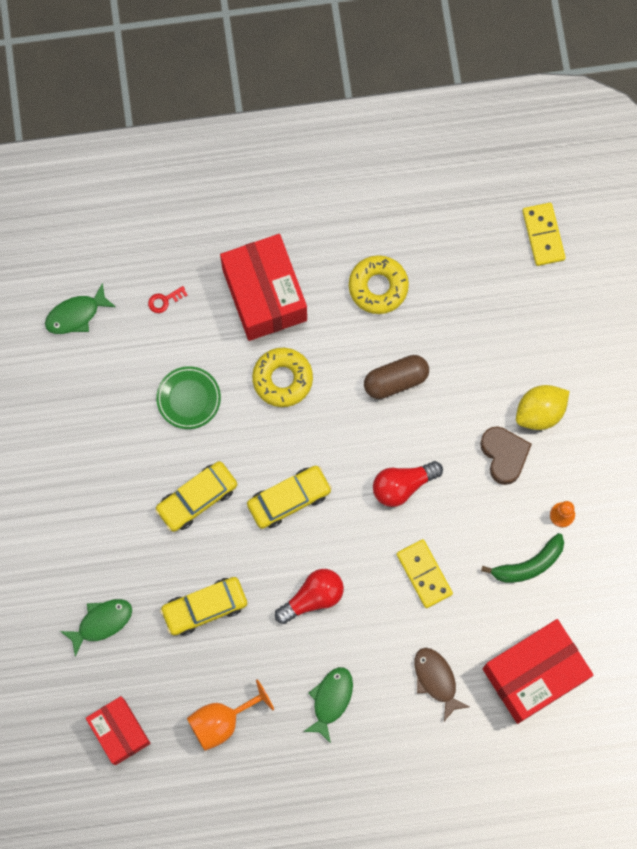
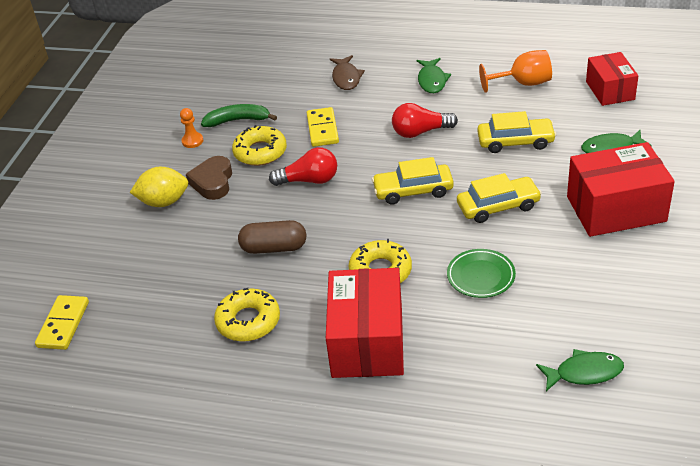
camera: 155 degrees left, 35 degrees down
(164, 300) = (478, 362): red key -> none
(331, 700) = (432, 80): green fish -> green fish turned 45 degrees counterclockwise
(476, 517) = (260, 152): none -> yellow donut
(534, 674) = (273, 69): red box -> red box (616, 209)

